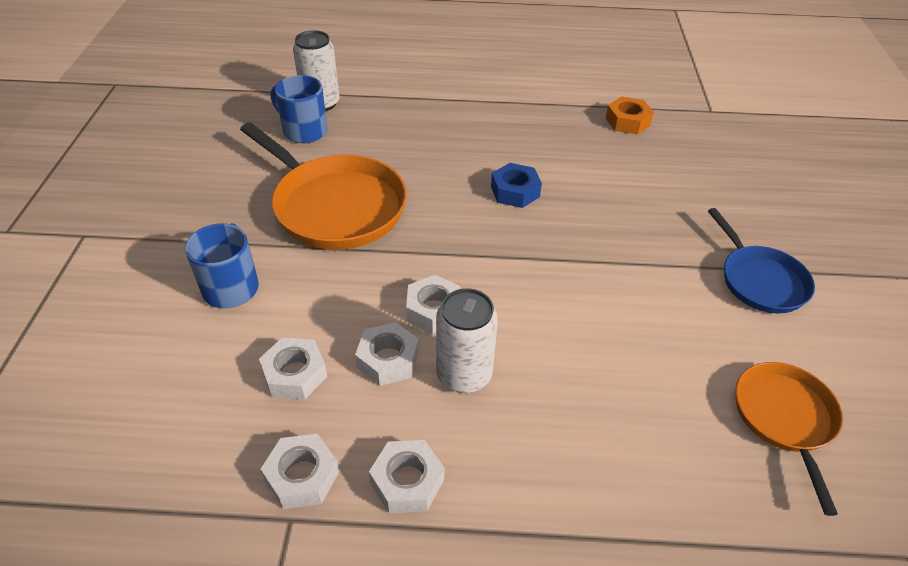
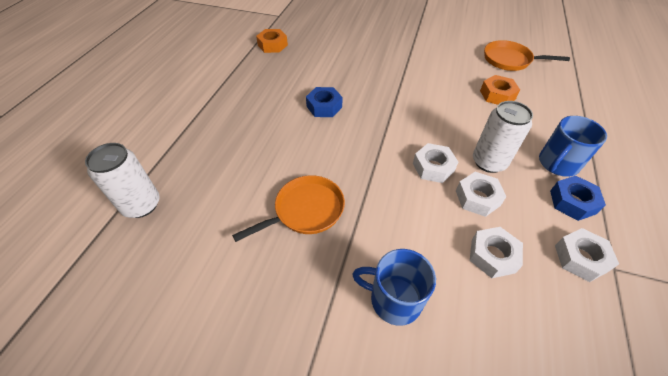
camera: 75 degrees left, 5 degrees up
(304, 131) = (181, 223): blue mug -> blue mug (557, 164)
(334, 206) = (305, 210): orange pan -> orange pan, size x0.60
(407, 481) = (572, 202): white nut -> blue nut
(647, 392) = (497, 95): none -> orange nut
(759, 280) = (422, 41): blue pan -> none

